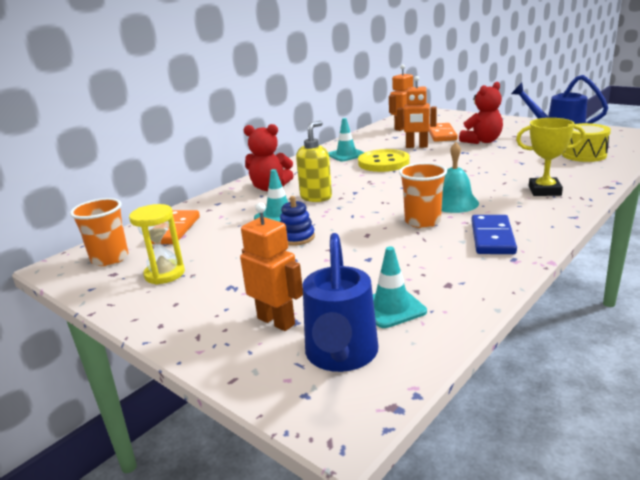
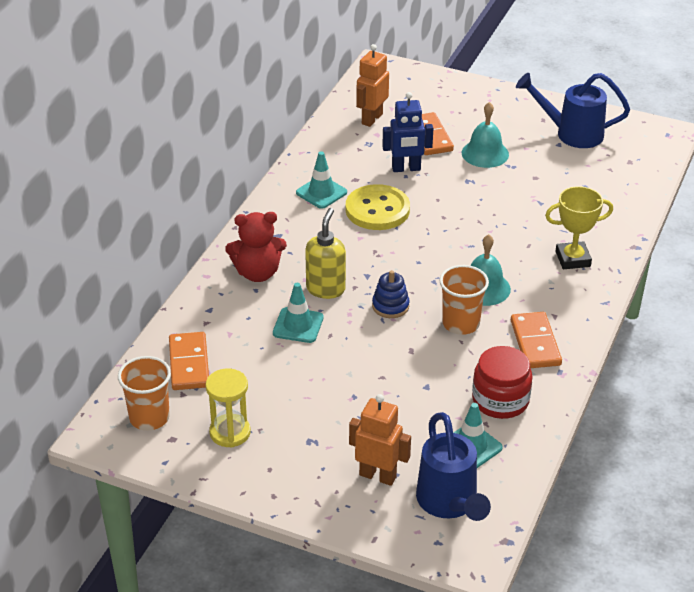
camera: 20 degrees left, 15 degrees up
(297, 237) = (339, 362): blue stacking toy -> blue stacking toy (390, 306)
(416, 146) = (406, 169): orange robot -> blue robot
(440, 274) = (500, 400): none -> red jar
(482, 141) = (485, 153): red teddy bear -> turquoise bell
(492, 237) = (535, 343): blue domino -> orange domino
(584, 155) = (606, 183): yellow drum -> none

